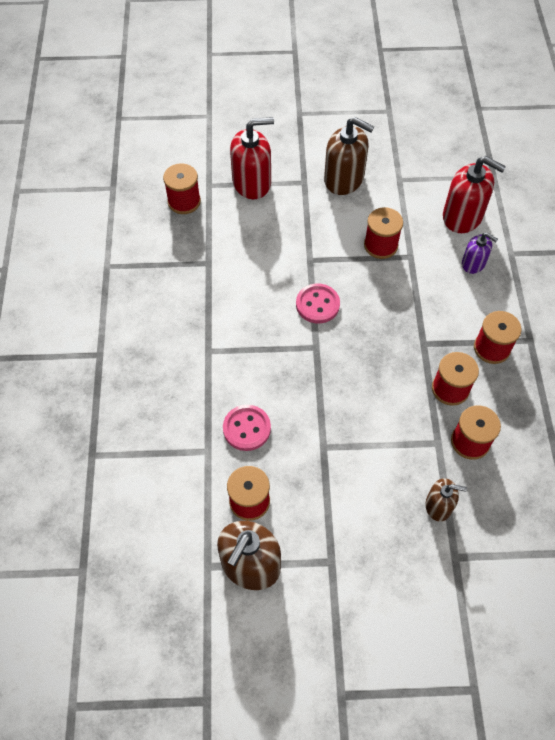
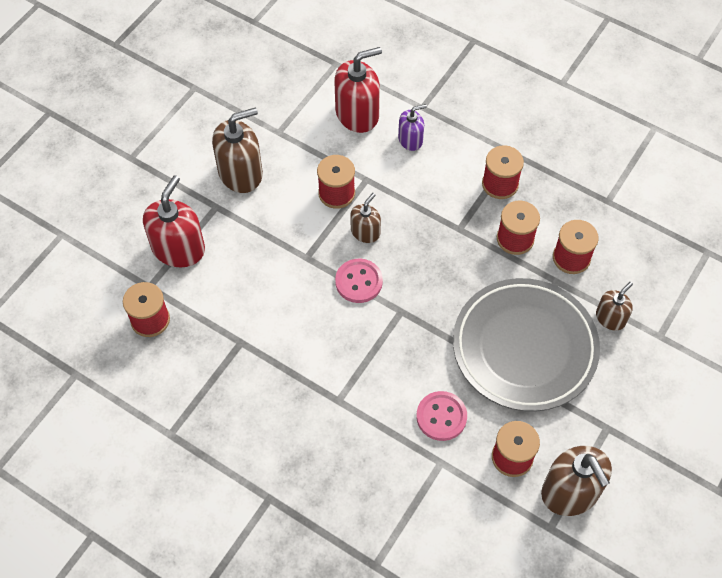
camera: 55 degrees left, 0 degrees up
(355, 454) = (524, 348): none -> grey plate
(364, 283) = (365, 232): none -> brown soap dispenser

